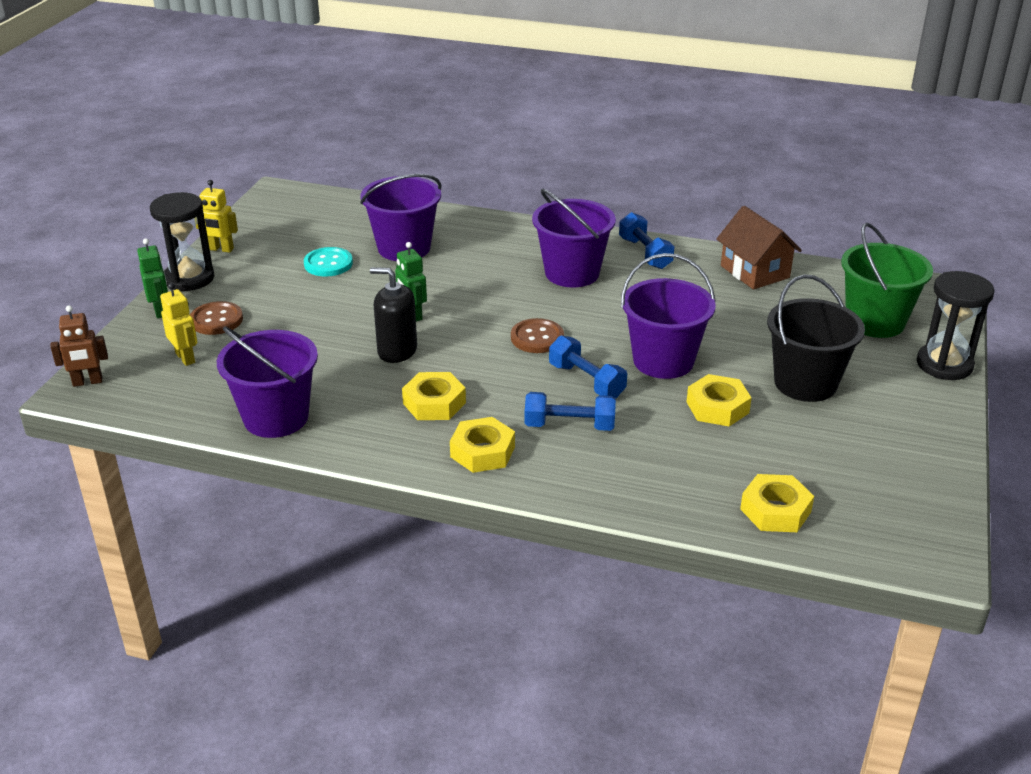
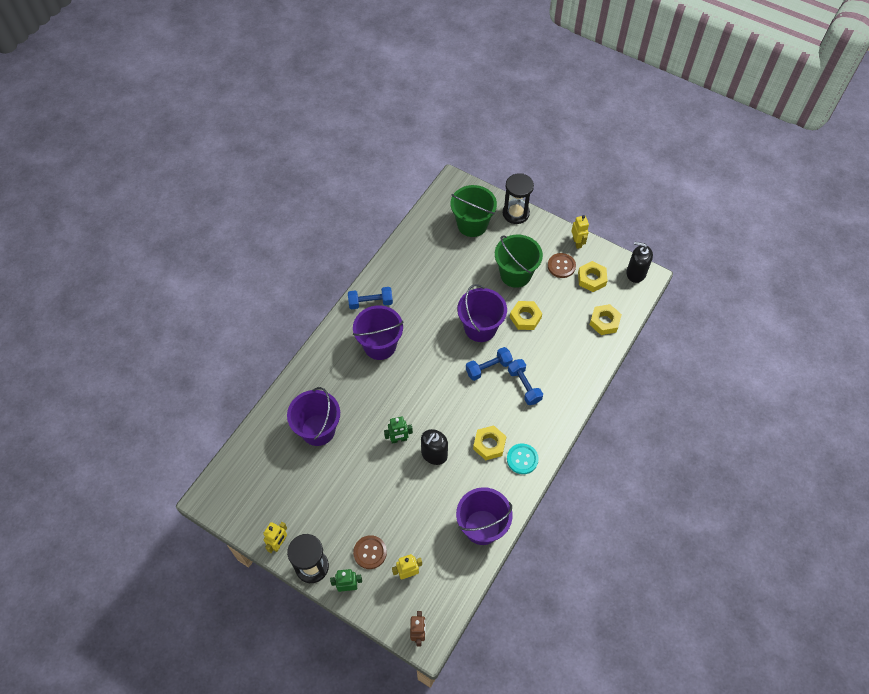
camera: 75 degrees left, 25 degrees up
(328, 264) = (322, 478): turquoise button -> turquoise button (522, 459)
(482, 452) = (536, 430): yellow nut -> yellow nut (591, 279)
(537, 338) = (442, 380): brown button -> brown button (561, 266)
(569, 425) = (524, 386): blue dumbbell -> blue dumbbell turned 45 degrees counterclockwise
(755, 272) = (408, 257): brown house -> none
(805, 383) = (515, 274): black bucket -> green bucket
(935, 543) = (636, 273): none -> black soap dispenser
(943, 449) = (577, 242): none -> yellow robot

